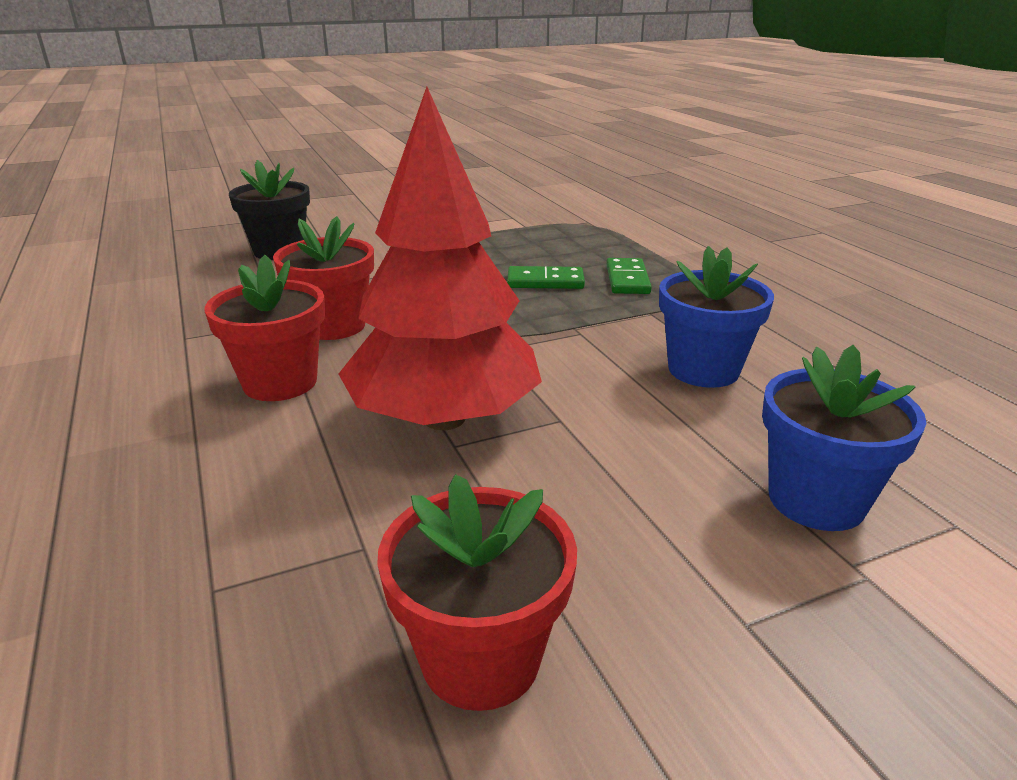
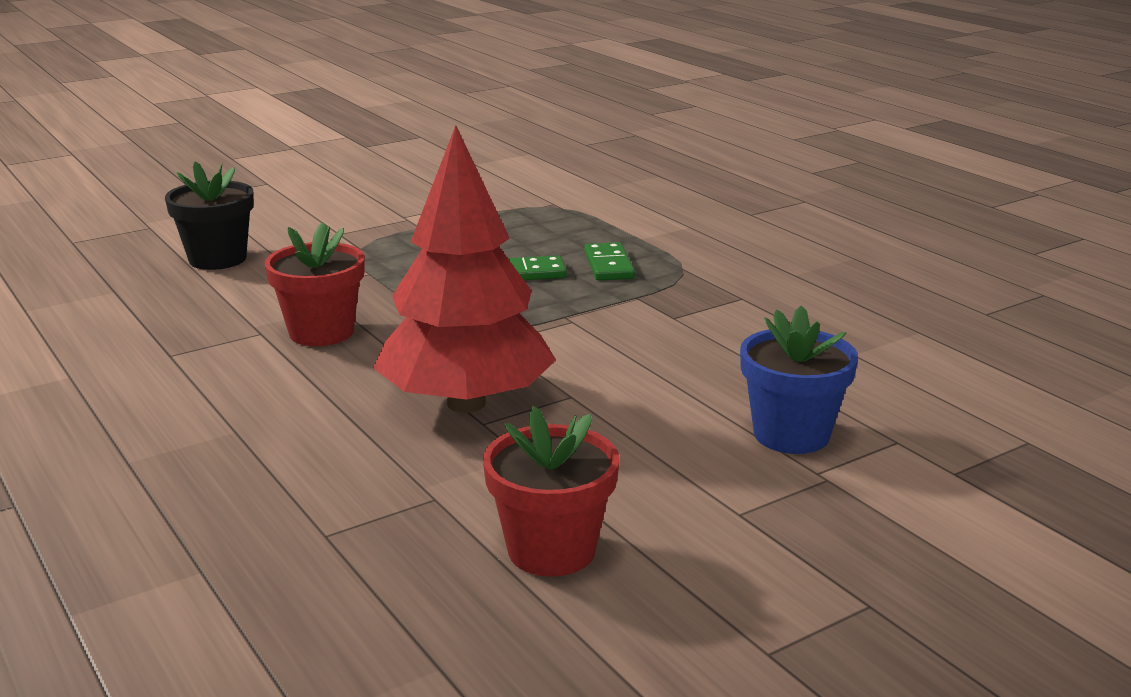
camera: 10 degrees left, 5 degrees down
(280, 382) = (295, 387): red flower pot -> none
(703, 370) = (693, 345): blue flower pot -> none

